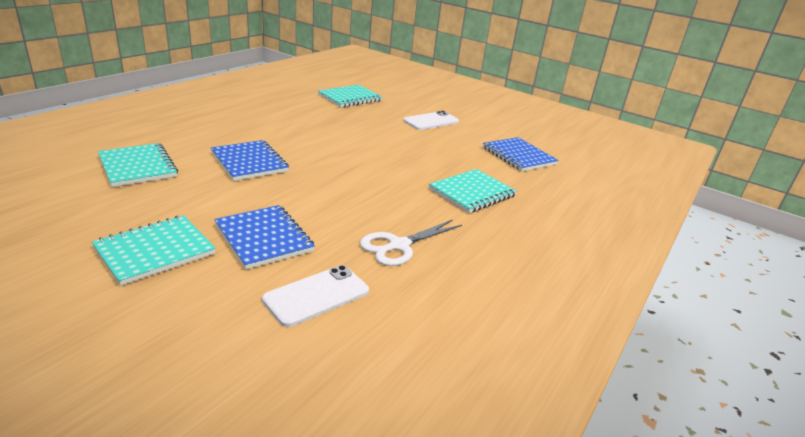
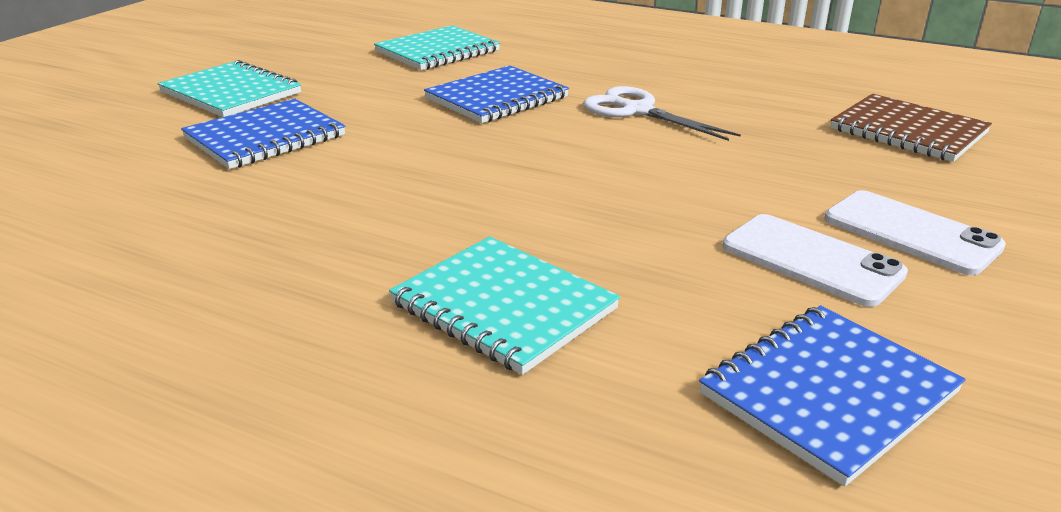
camera: 85 degrees right, 0 degrees up
(316, 295) = (115, 185): white phone -> white phone (811, 260)
(350, 98) = (908, 131): turquoise notebook -> brown notebook
(399, 245) = (249, 233): white scissors -> white scissors (637, 111)

